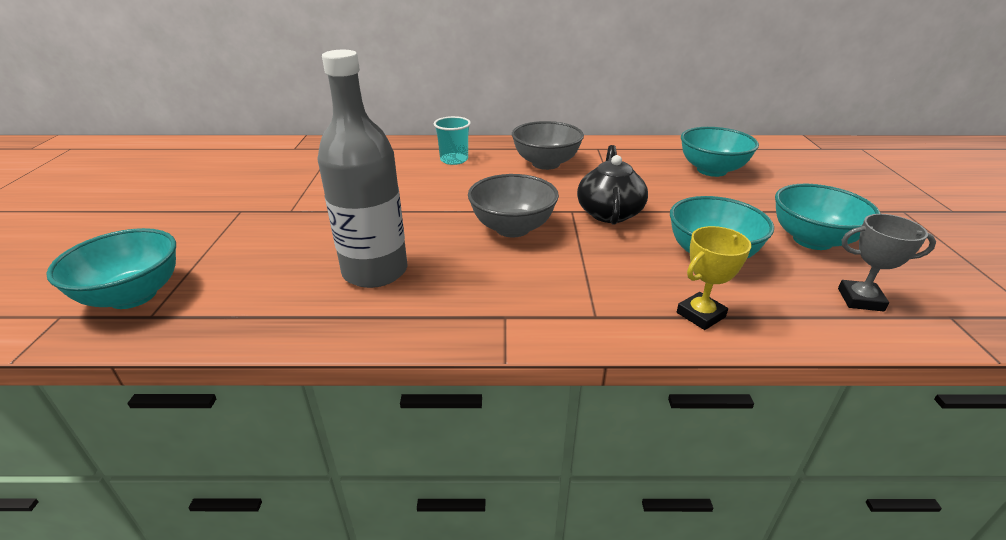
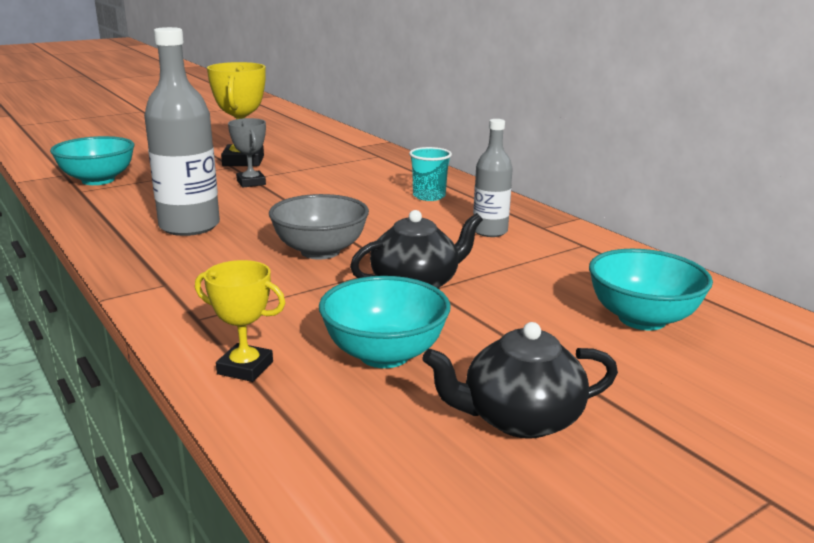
camera: 55 degrees right, 10 degrees down
(235, 202) = (243, 161): none -> yellow trophy
(546, 163) = (490, 231): grey bowl -> grey bottle
(812, 240) = (519, 418): turquoise bowl -> black teapot
(860, 299) = (383, 470): grey trophy -> grey trophy (251, 183)

